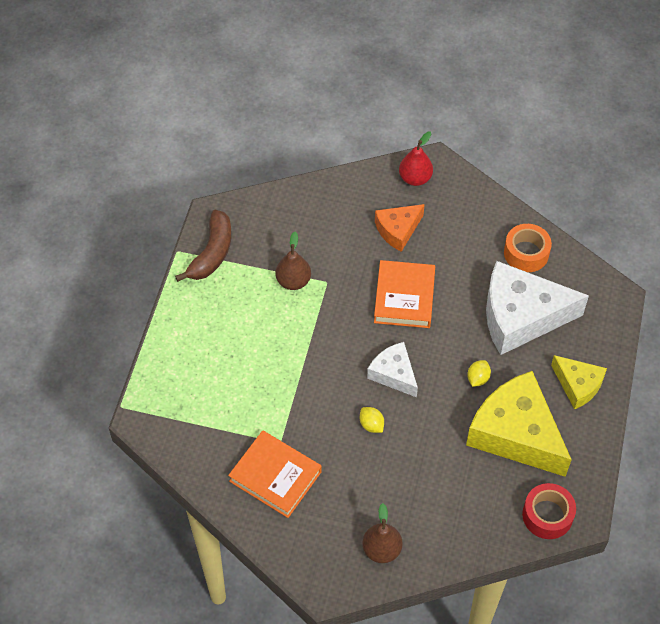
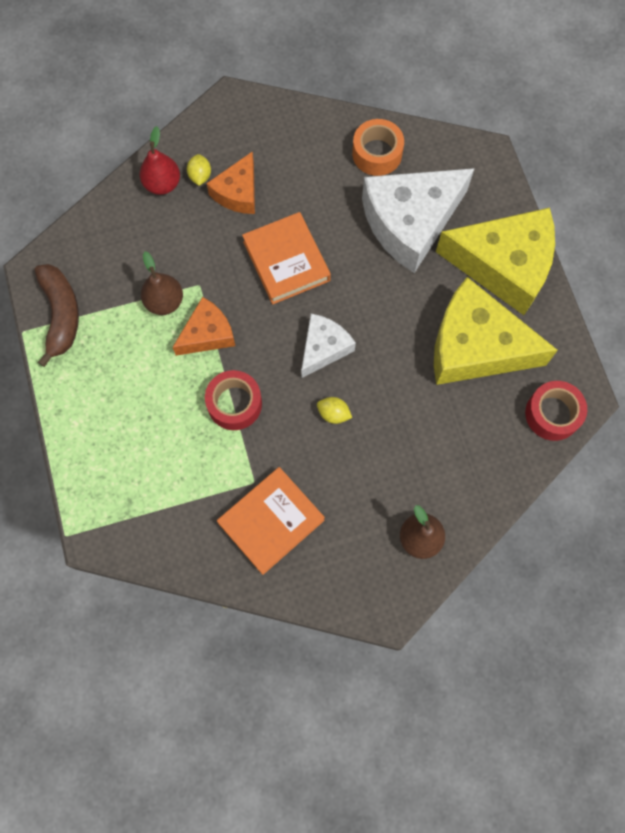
camera: 30 degrees left, 15 degrees up
(275, 476) = (271, 521): orange book -> orange book turned 45 degrees counterclockwise
(300, 379) = (234, 404): none -> red tape
(311, 320) = (207, 334): none -> orange cheese
(393, 374) = (323, 348): white cheese -> white cheese turned 105 degrees clockwise
(415, 178) = (222, 128): red pear -> red pear (162, 184)
(478, 378) = (407, 309): yellow lemon -> yellow lemon (200, 176)
(578, 385) = (504, 265): yellow cheese -> yellow cheese, size x1.87

